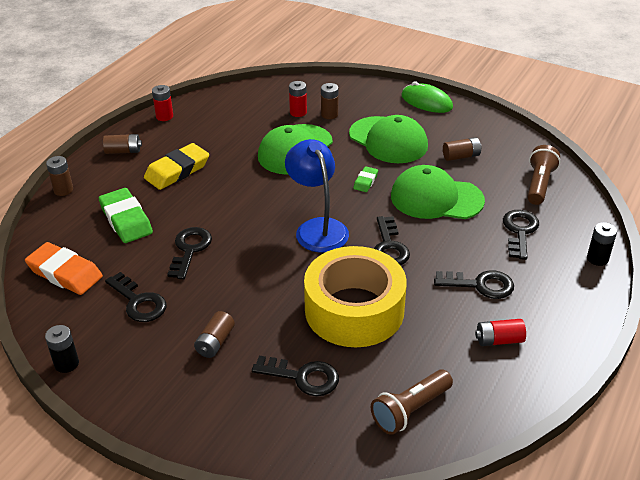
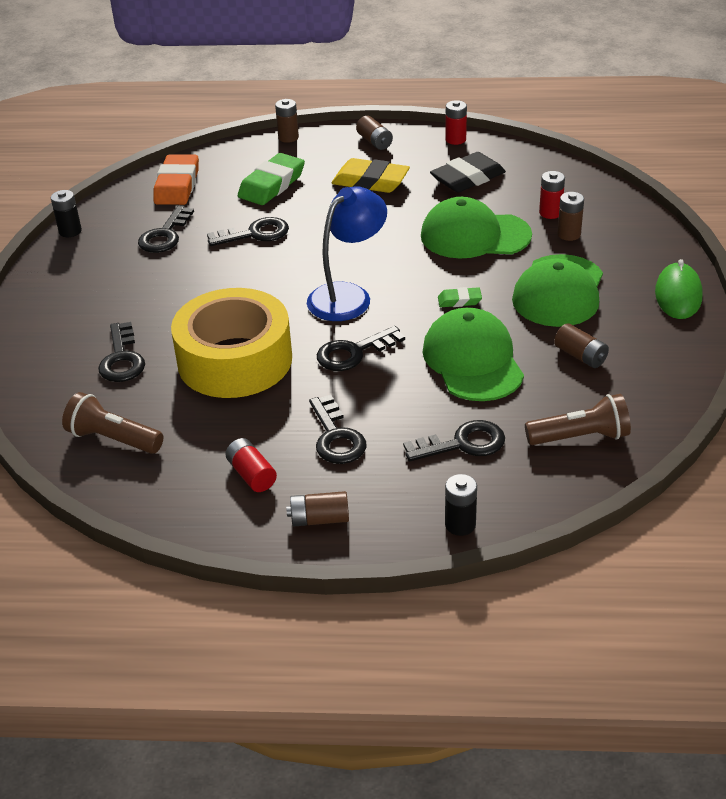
camera: 65 degrees right, 0 degrees up
(215, 342) = (138, 294): brown battery -> brown battery (319, 519)
(221, 128) = (468, 178): none -> black eraser

